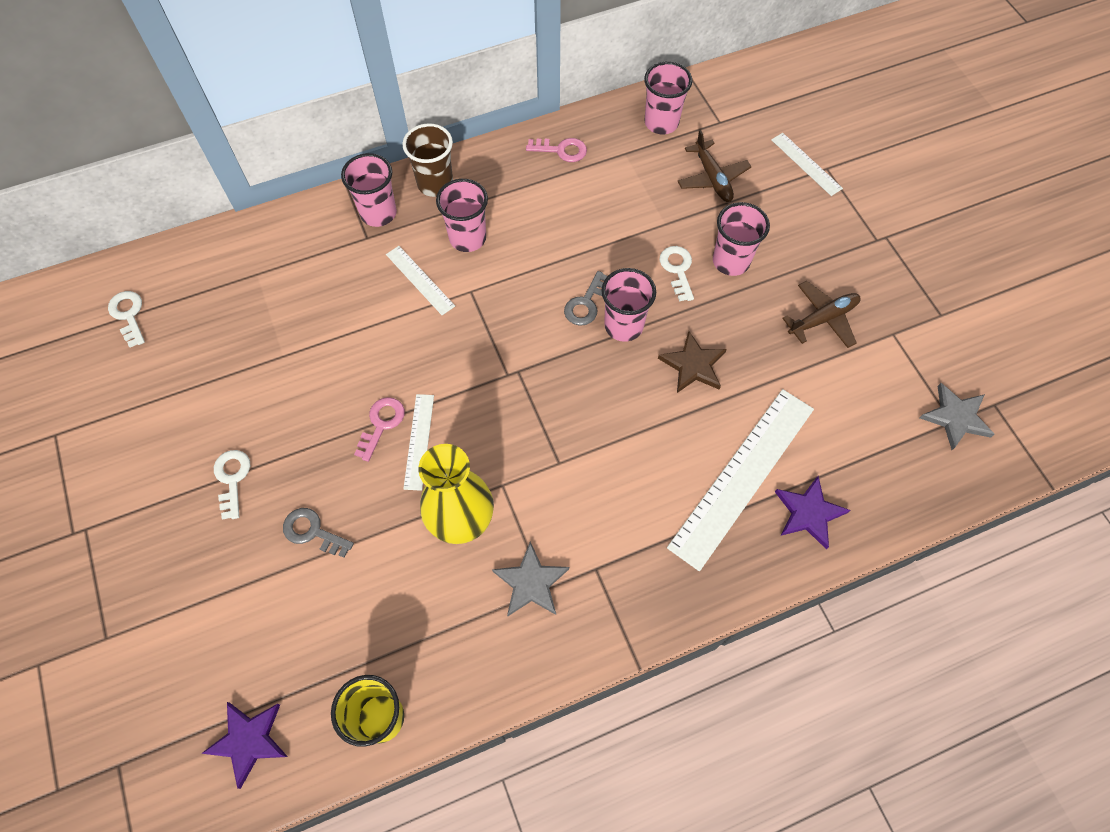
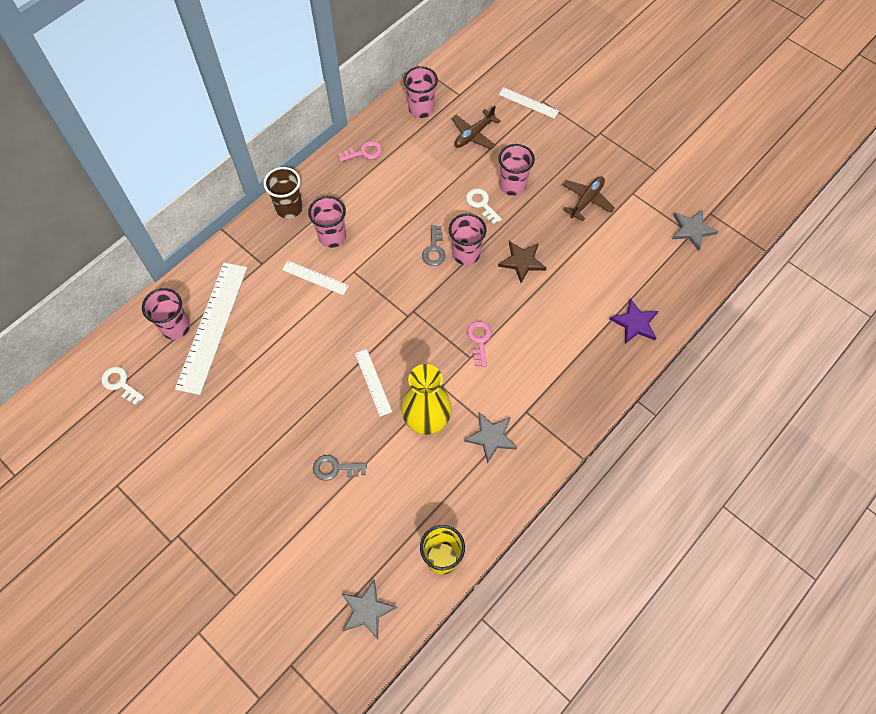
camera: 25 degrees left, 0 degrees up
(232, 478) = (261, 459): white key -> none
(248, 741) = (366, 610): purple star -> grey star
(378, 213) = (260, 244): pink cup -> pink cup (176, 327)
(381, 424) = (342, 381): pink key -> pink key (479, 340)
(712, 178) = (473, 135): brown plane -> brown plane turned 90 degrees clockwise
(742, 476) = (585, 318): white ruler -> white ruler (212, 326)

